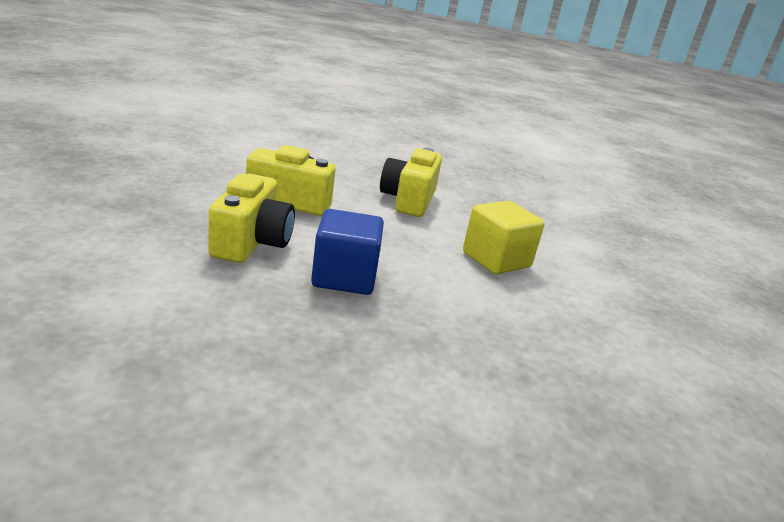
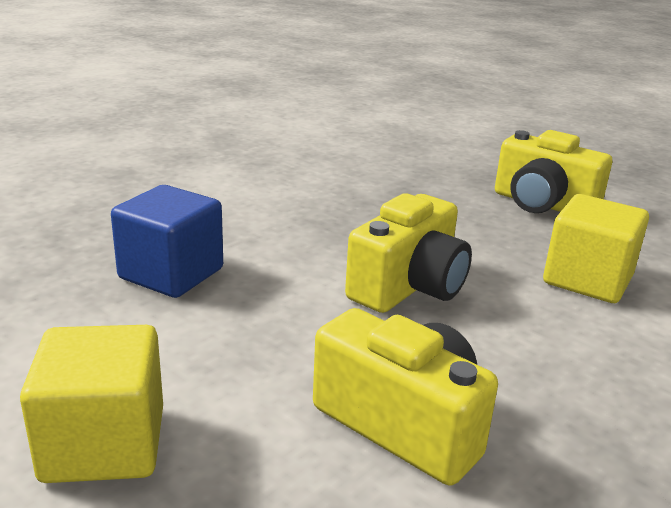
camera: 120 degrees right, 0 degrees up
(242, 158) = (587, 280): none -> yellow cube
(251, 242) = (288, 237): yellow camera -> yellow camera (542, 204)

